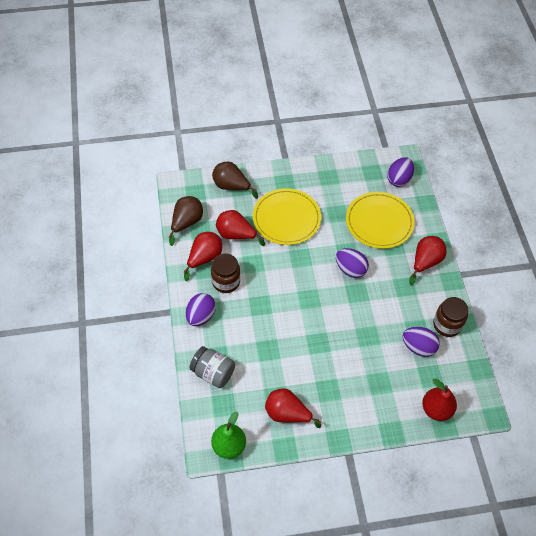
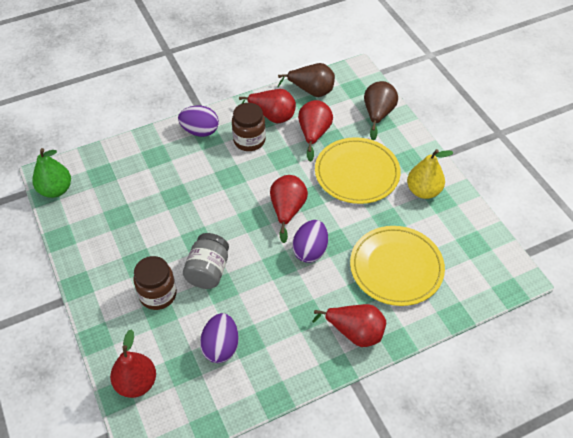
camera: 75 degrees right, 5 degrees down
(213, 373) = (136, 157): grey jar -> grey jar (208, 271)
(287, 414) = (101, 230): red pear -> red pear (287, 210)
(317, 184) = (423, 191): none -> yellow pear
(399, 179) = (478, 277): purple egg -> none
(447, 325) = (265, 376): brown jar -> brown jar (158, 294)

